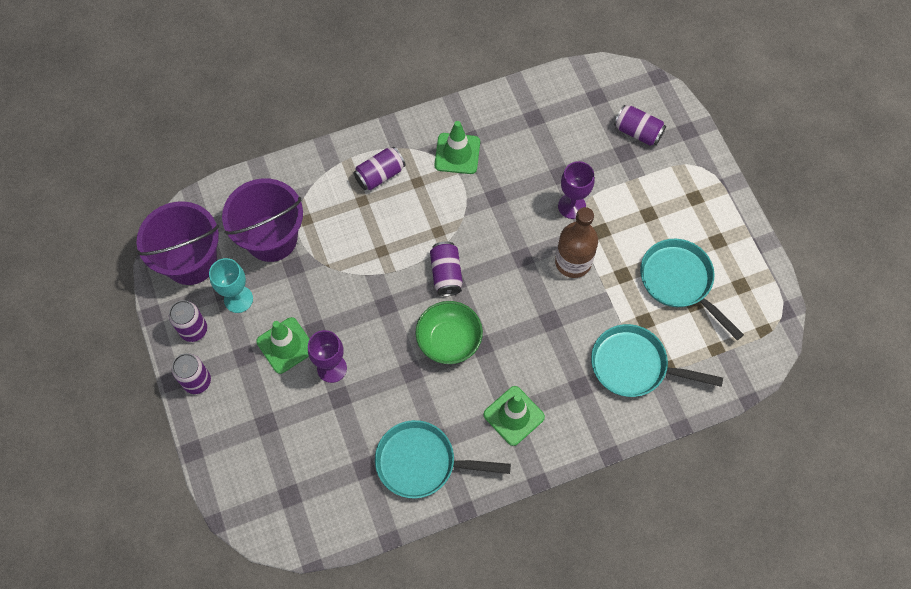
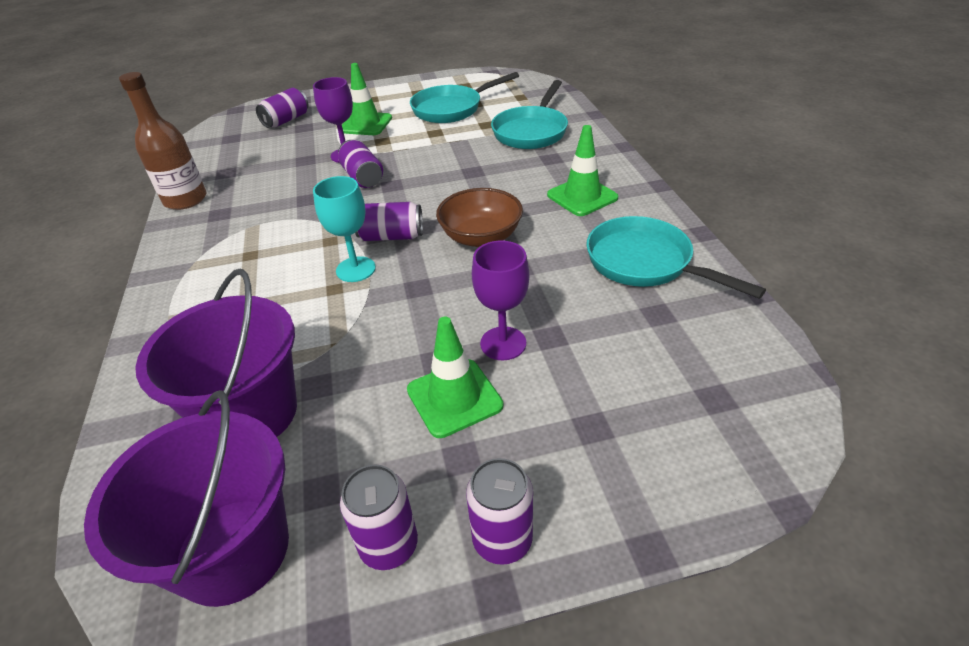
camera: 80 degrees left, 25 degrees down
(238, 299) = (348, 465): turquoise goblet -> turquoise goblet (355, 269)
(380, 175) = (217, 287): purple can -> purple can (363, 177)
(421, 462) = (645, 263): turquoise pan -> turquoise pan turned 120 degrees clockwise
(449, 340) = (481, 237): green bowl -> brown bowl
(457, 153) = (232, 223): green traffic cone -> green traffic cone (366, 124)
(573, 262) = (410, 157): brown bottle -> brown bottle (185, 200)

